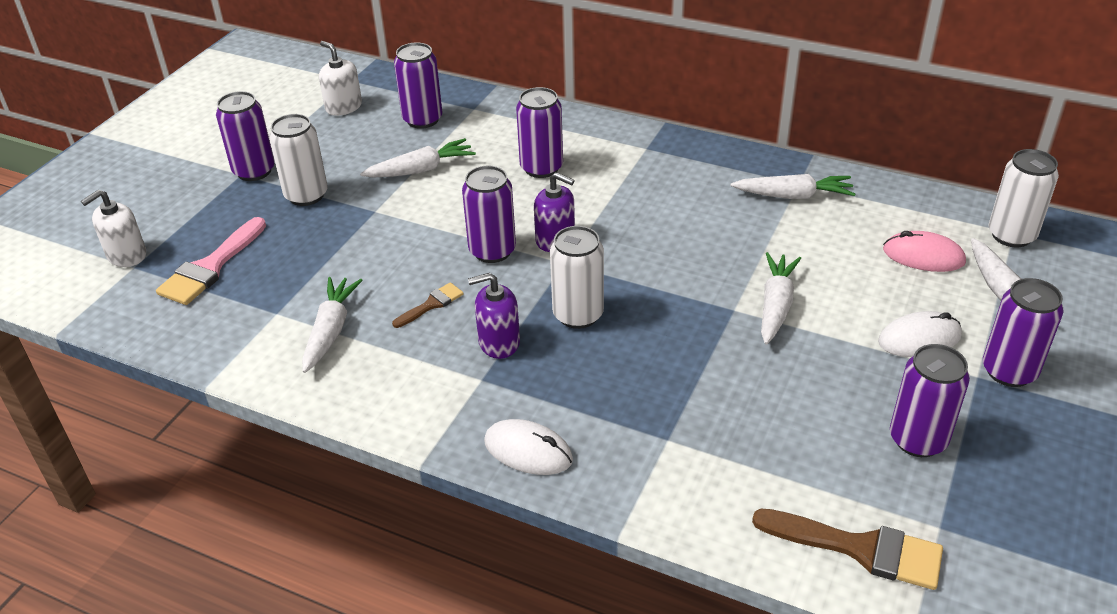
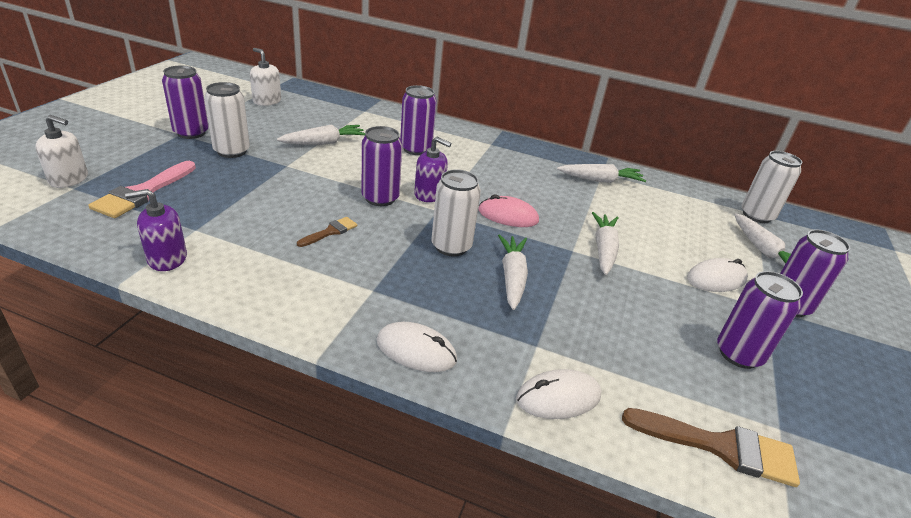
camera: 10 degrees left, 5 degrees down
(126, 255) = (69, 179): white soap dispenser -> white soap dispenser turned 120 degrees counterclockwise
(331, 330) = (242, 245): white carrot -> white carrot (512, 277)
(422, 119) = (326, 113): purple can -> none
(499, 342) = (387, 262): purple soap dispenser -> purple soap dispenser (167, 258)
(683, 499) = (558, 398): none -> white mouse
(923, 256) = (701, 224): pink mouse -> pink mouse (508, 216)

